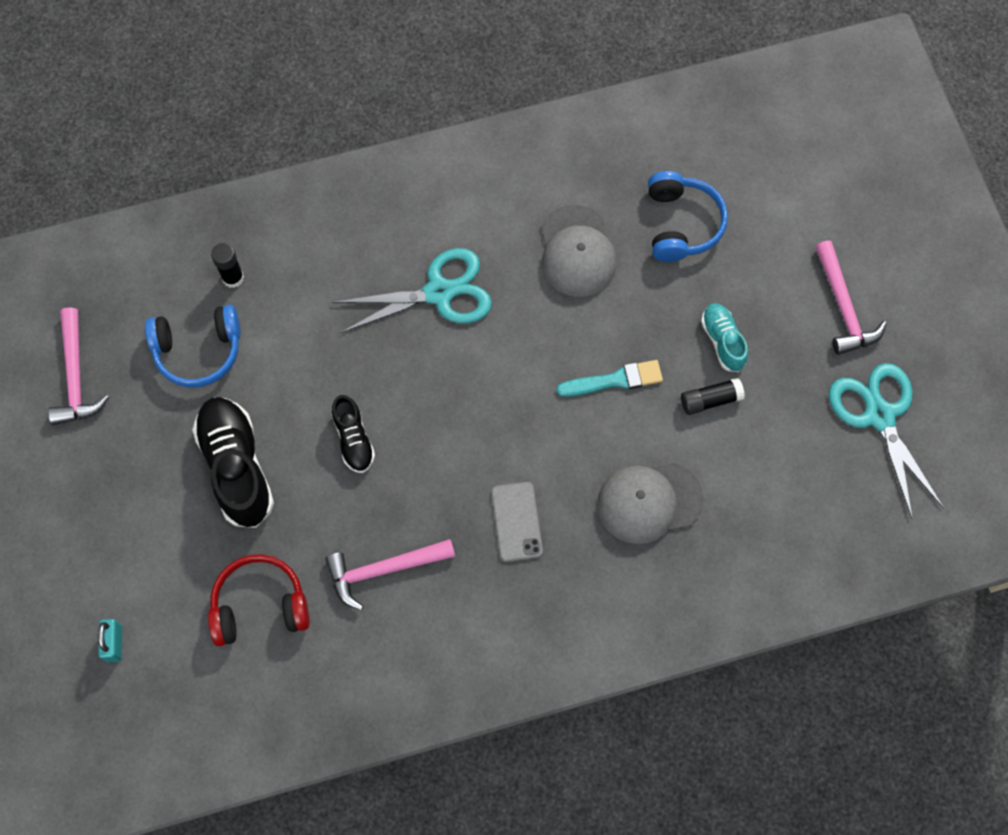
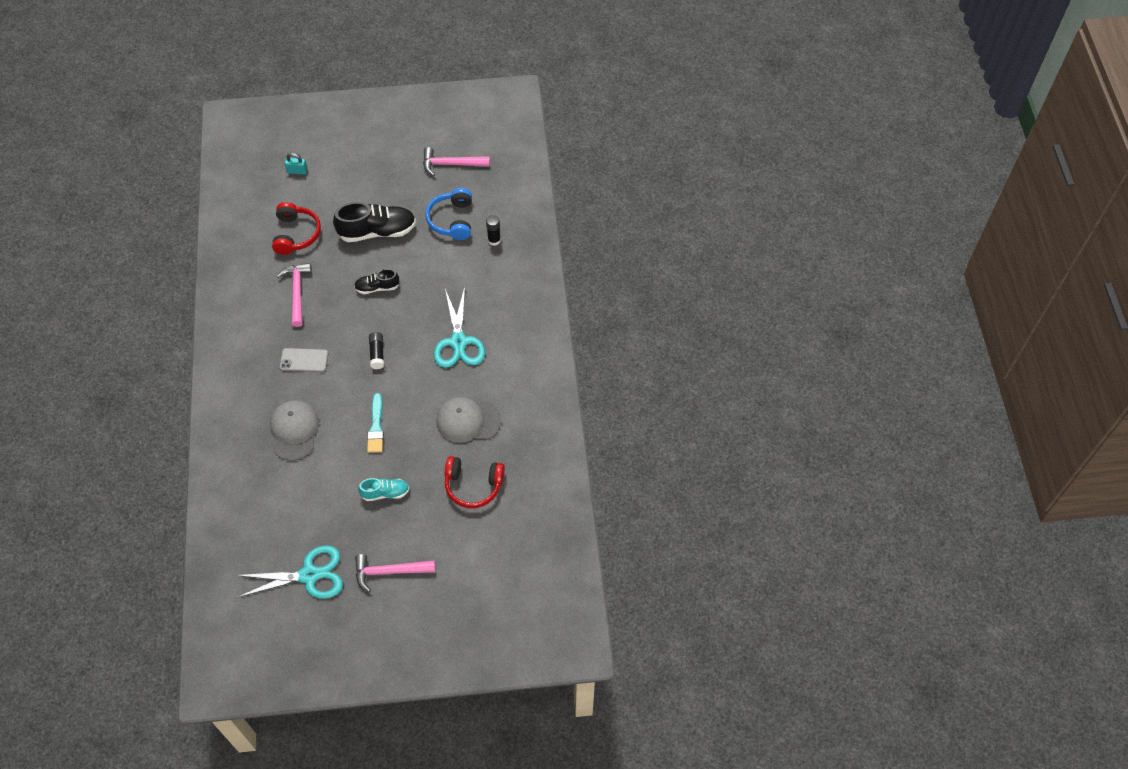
camera: 100 degrees right, 10 degrees down
(681, 224) = (473, 485): blue headphones -> red headphones
(710, 400) = (348, 477): black glue stick -> black glue stick (377, 353)

